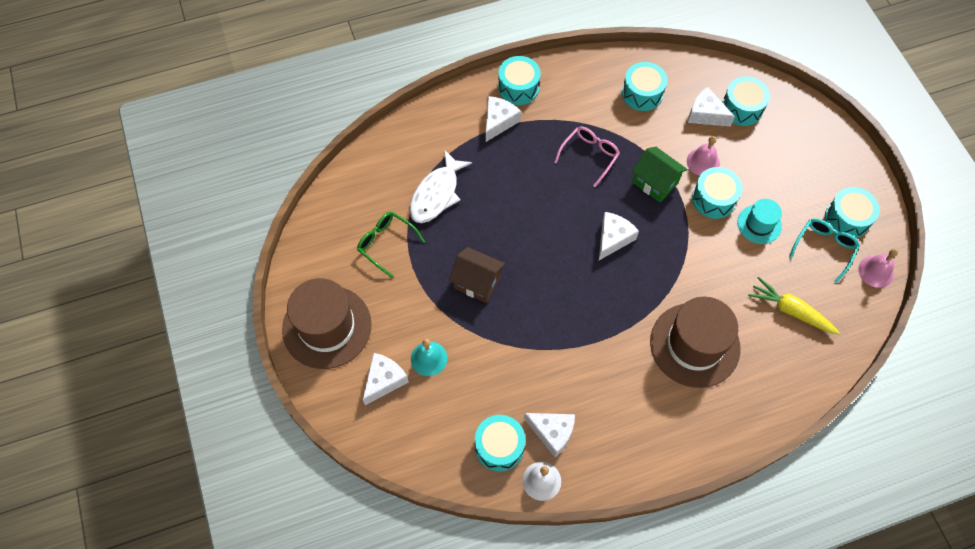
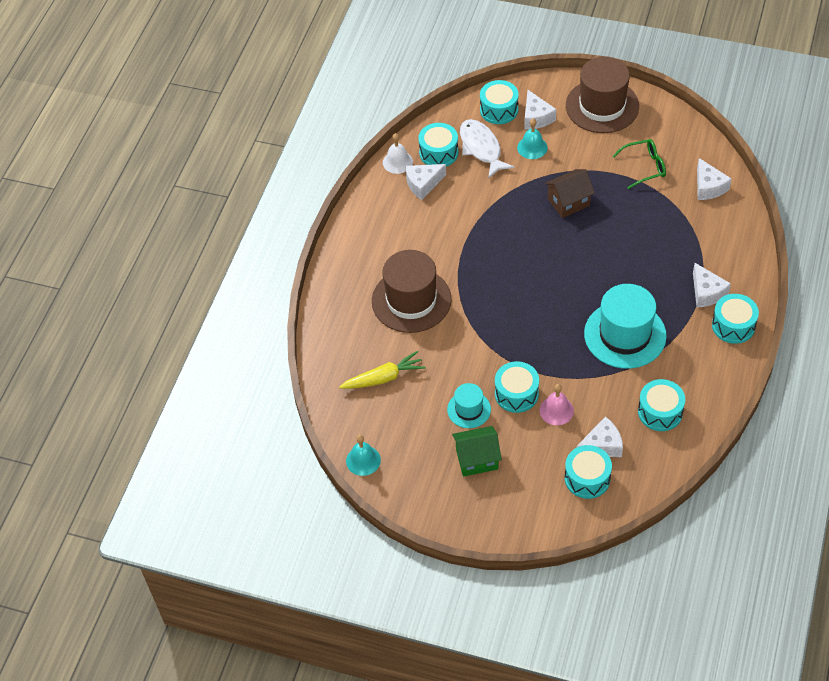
camera: 130 degrees right, 10 degrees down
(436, 194) = (665, 217): white fish -> white fish (481, 148)
(589, 155) = (625, 335): pink glasses -> turquoise hat
(613, 238) = (536, 304): white cheese -> white cheese (708, 187)
(655, 182) = (564, 363): green house -> green house (477, 459)
(824, 248) = (412, 439): turquoise glasses -> none
(846, 219) = (421, 476): turquoise drum -> turquoise drum (499, 110)
(876, 271) = (363, 460): pink bell -> turquoise bell

